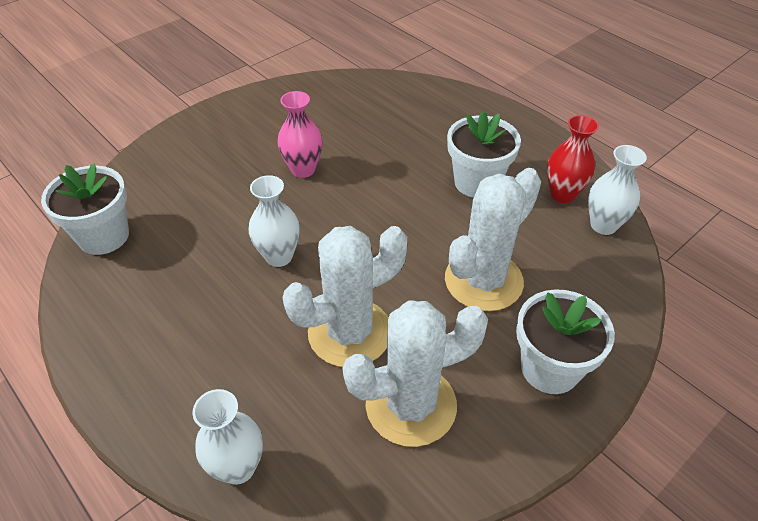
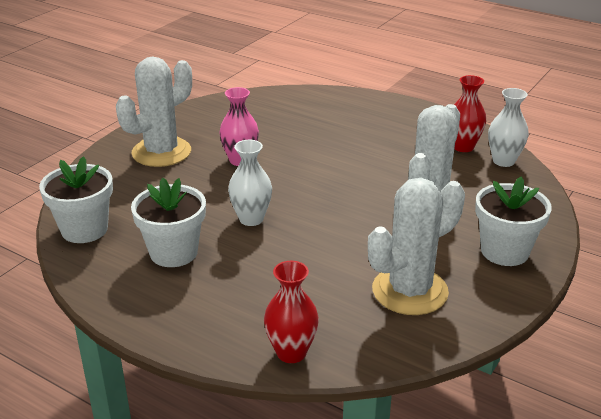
camera: 15 degrees left, 15 degrees down
(238, 467) = (291, 352): white vase -> red vase
(349, 332) = (337, 256): white cactus -> white cactus (161, 152)
(477, 182) = (391, 149): white flower pot -> white flower pot (173, 252)

